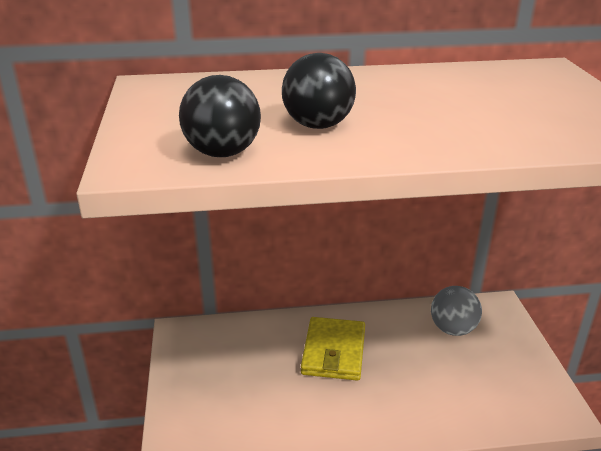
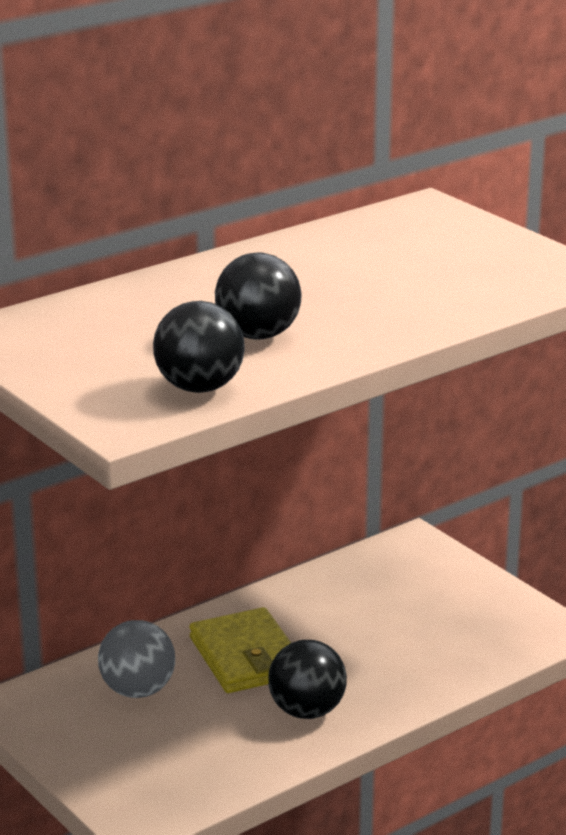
camera: 30 degrees left, 5 degrees down
(341, 409) = (307, 711): none -> black ball
(453, 329) = (376, 585): grey ball -> grey ball (138, 690)

